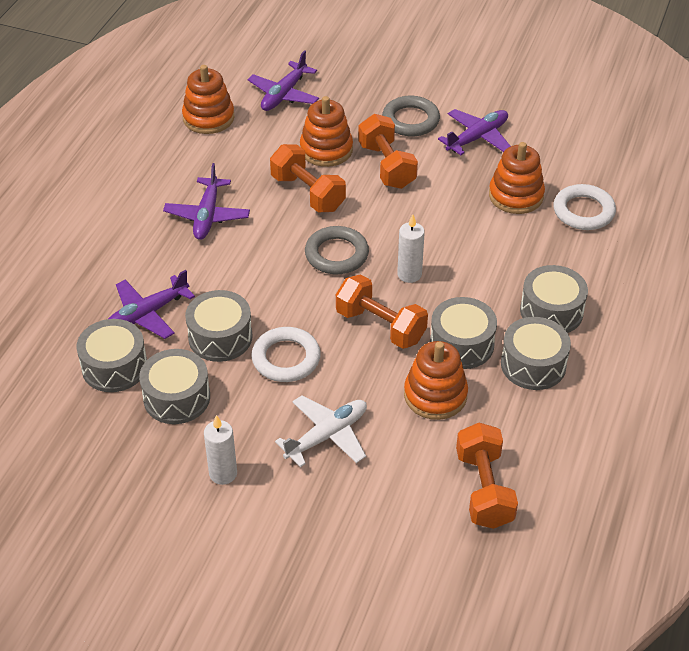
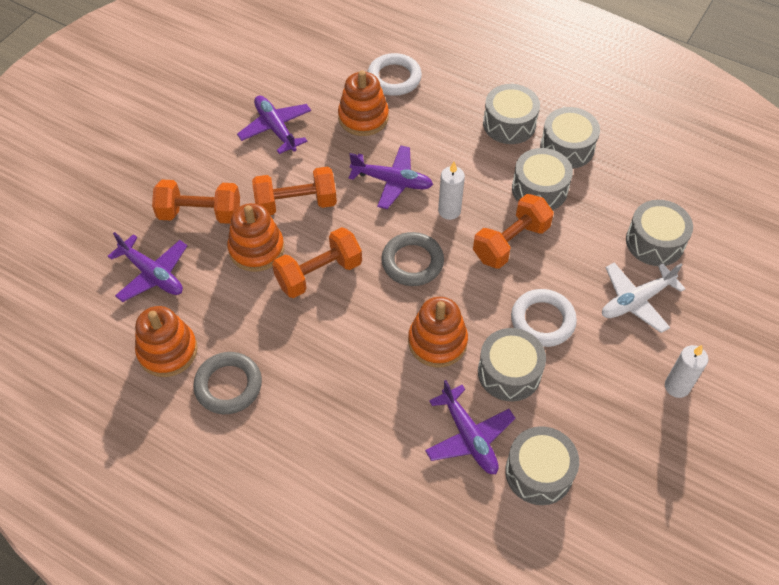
camera: 80 degrees left, 10 degrees up
(177, 397) = (584, 417): grey drum -> grey drum (655, 242)
(207, 216) = (332, 367): purple plane -> purple plane (392, 181)
(327, 435) = (636, 301): white plane -> white plane turned 90 degrees counterclockwise
(410, 120) = (233, 173): grey ring -> grey ring (228, 385)
(435, 395) = (595, 217): orange stacking toy -> orange stacking toy (437, 342)
(484, 489) = (694, 204): orange dumbbell -> orange dumbbell (200, 214)

